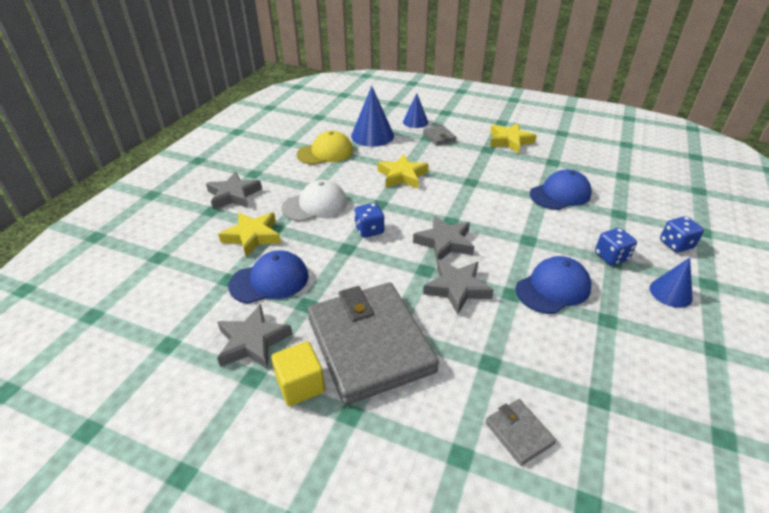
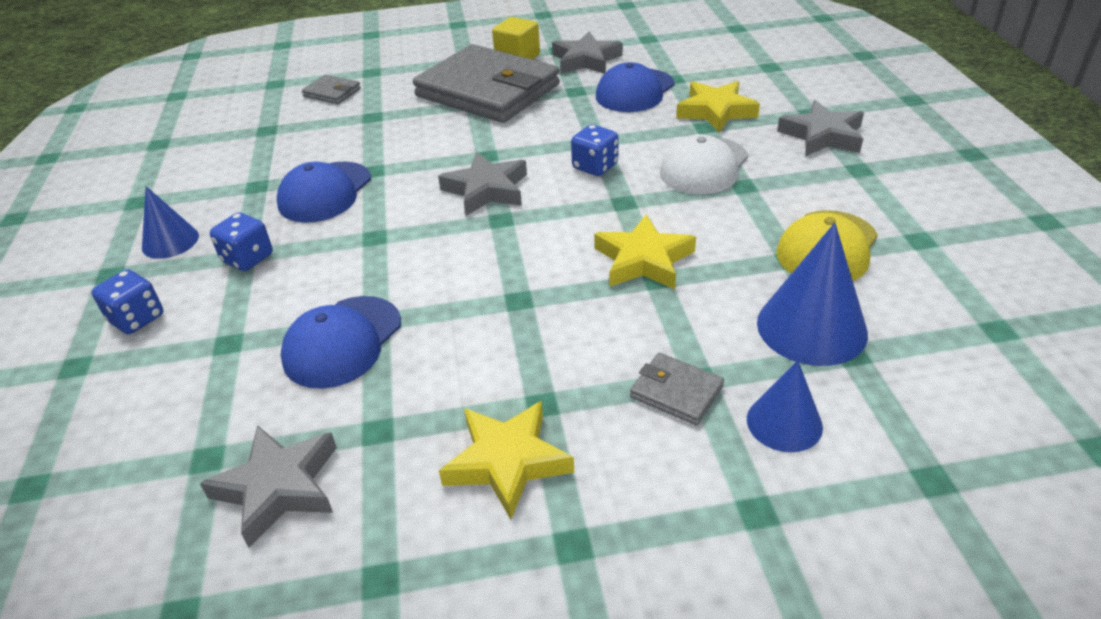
camera: 150 degrees right, 0 degrees up
(457, 288) = (437, 153): grey star -> grey star (278, 487)

